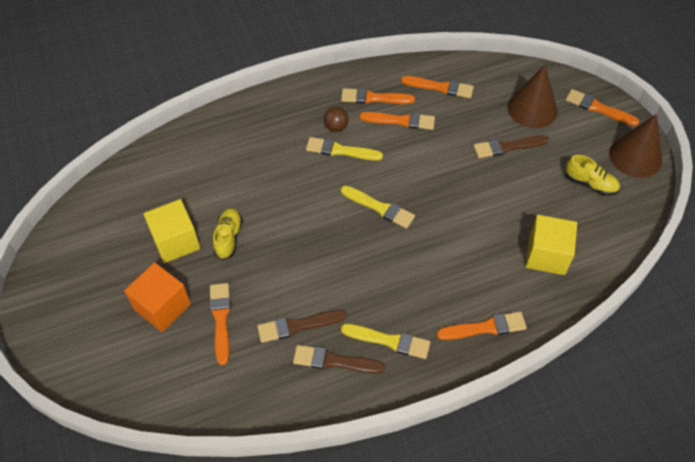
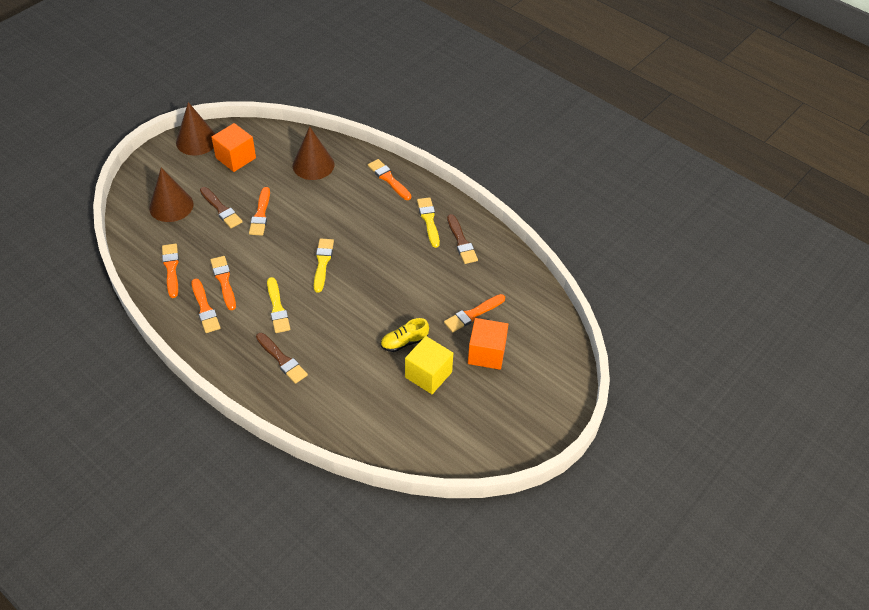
camera: 120 degrees left, 5 degrees down
(297, 326) = (449, 270): brown brush -> brown brush (282, 360)
(336, 127) = (252, 321): brown ball -> none
(547, 255) = (313, 165): yellow cube -> brown cone
(590, 183) = (235, 158): yellow shoe -> orange cube
(598, 108) = (153, 169): orange brush -> orange brush (260, 214)

